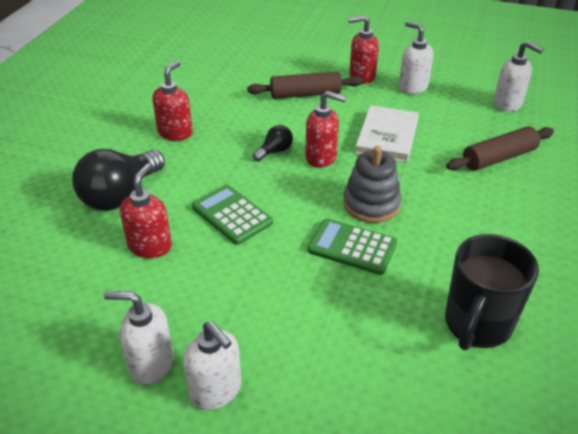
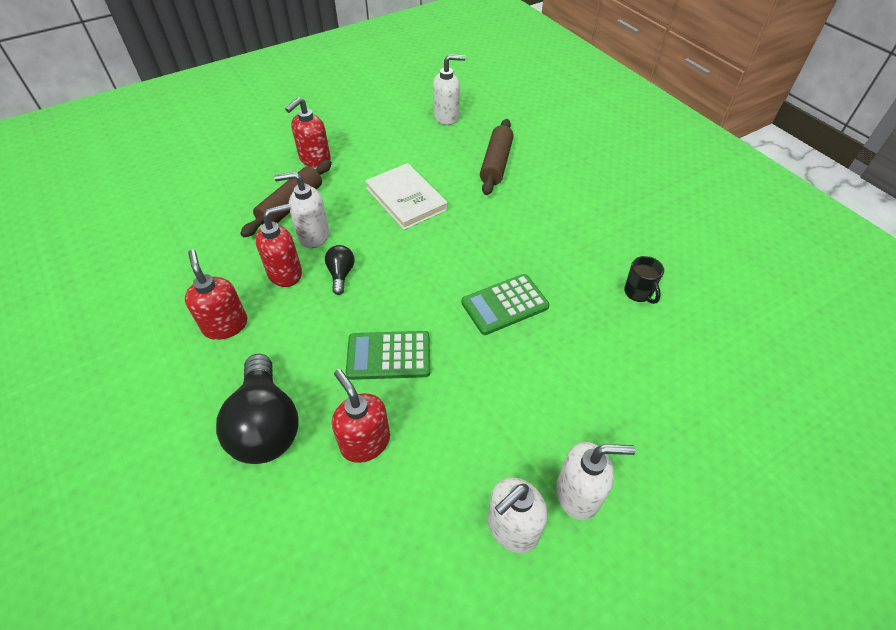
camera: 50 degrees left, 10 degrees up
(321, 157) = (384, 251): red soap dispenser -> red soap dispenser (285, 273)
(371, 204) = (470, 261): grey stacking toy -> none
(412, 87) = (366, 144): white soap dispenser -> white soap dispenser (313, 235)
(477, 325) = (638, 293): black mug -> black mug, size x0.49

